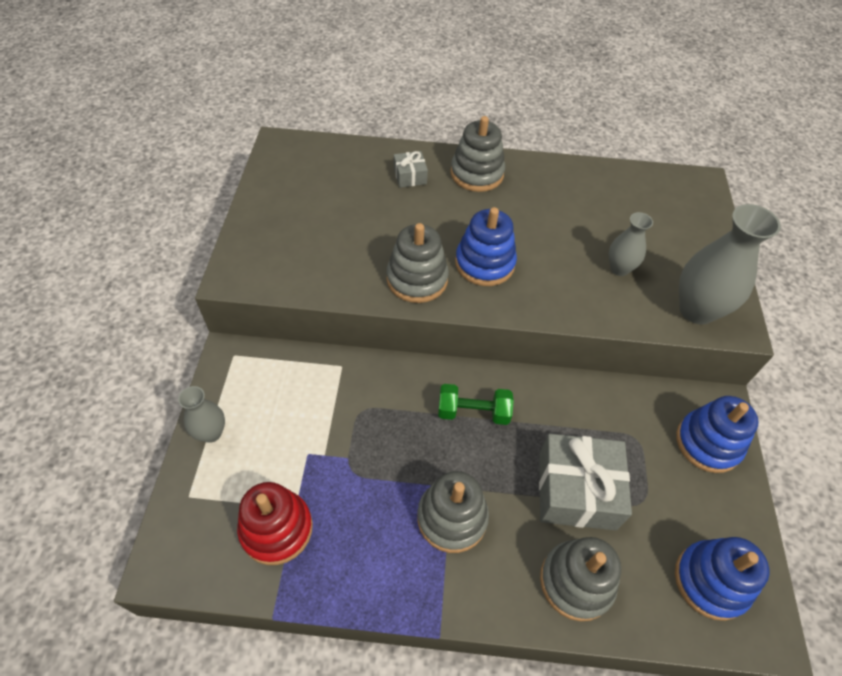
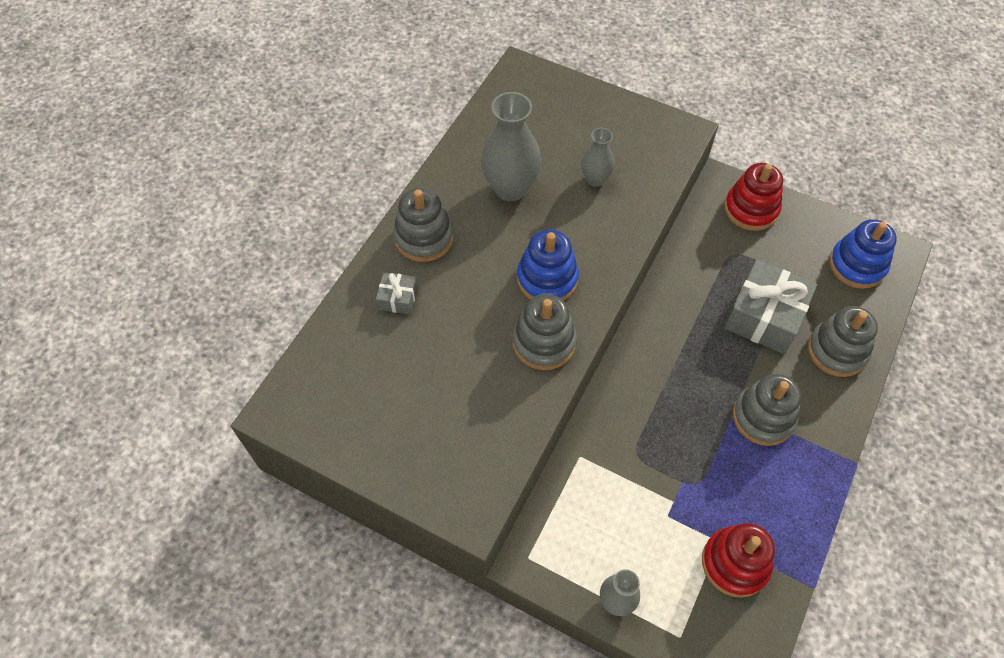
camera: 65 degrees left, 5 degrees up
(473, 412) = (669, 362): green dumbbell -> none
(697, 310) = (660, 148): grey vase -> grey vase (510, 188)
(708, 443) = (751, 209): blue stacking toy -> red stacking toy

